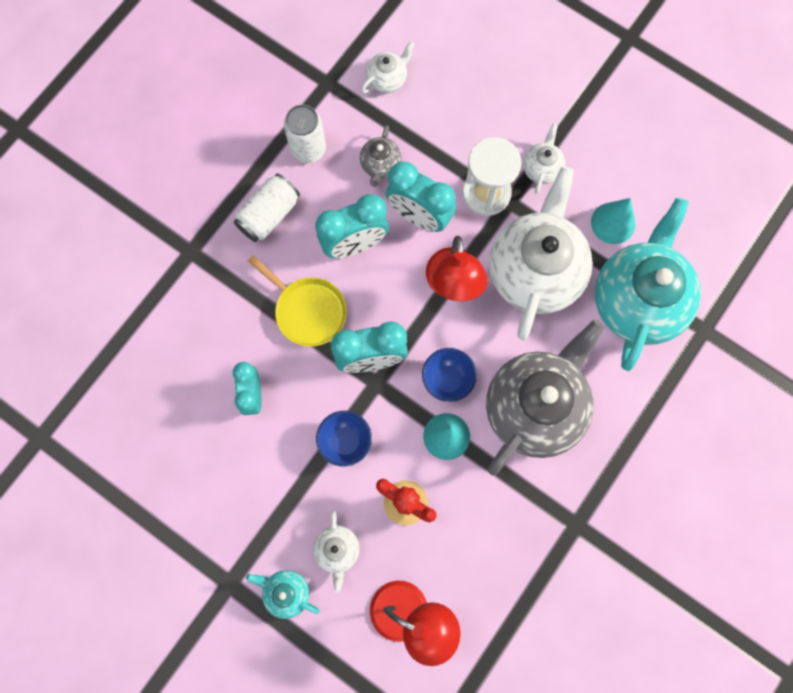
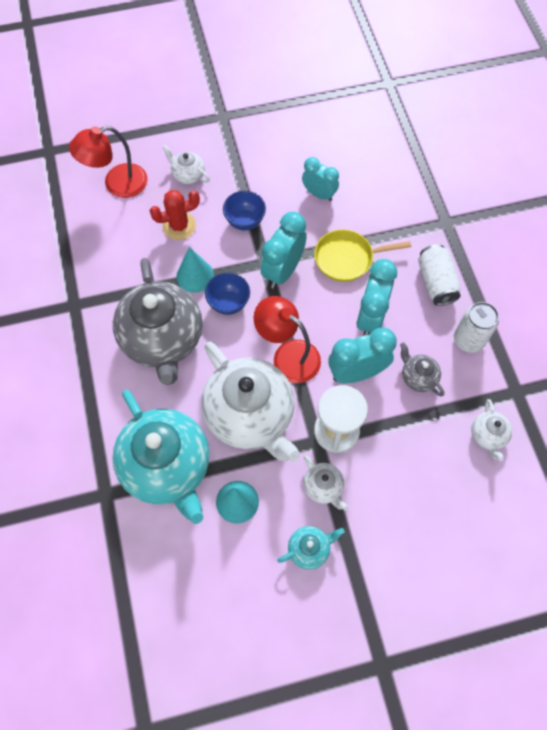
camera: 130 degrees right, 10 degrees down
(286, 592) = (191, 137): turquoise teapot -> turquoise teapot (309, 549)

